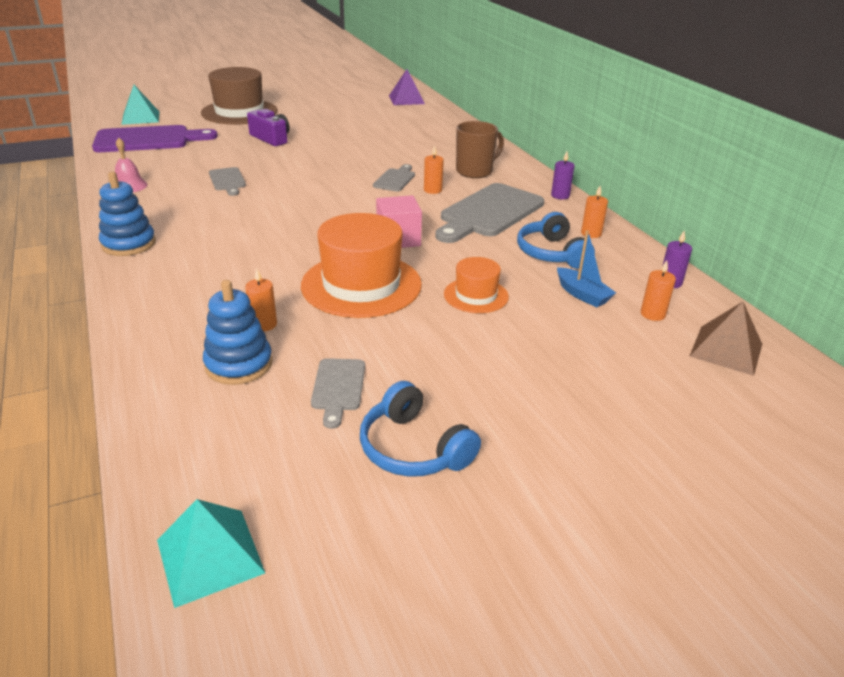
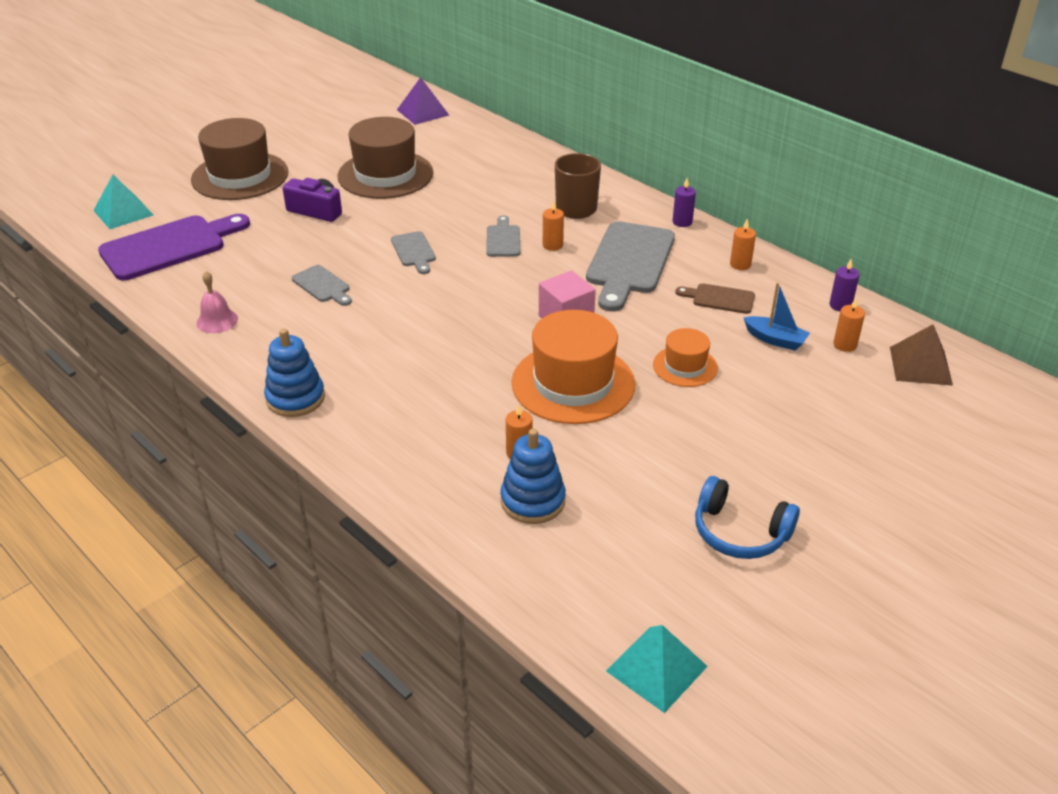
camera: 20 degrees left, 5 degrees up
(338, 388) = (638, 497): grey cutting board -> grey cutting board (414, 251)
(343, 128) = (385, 175): none -> brown hat
(551, 253) = (719, 298): blue headphones -> brown cutting board

